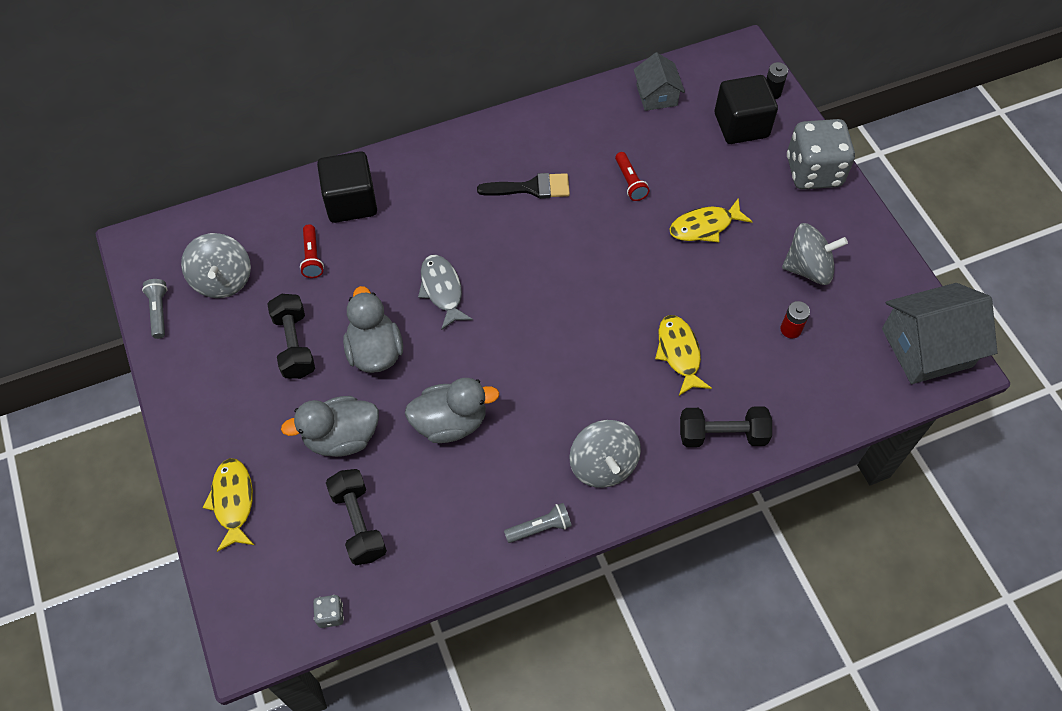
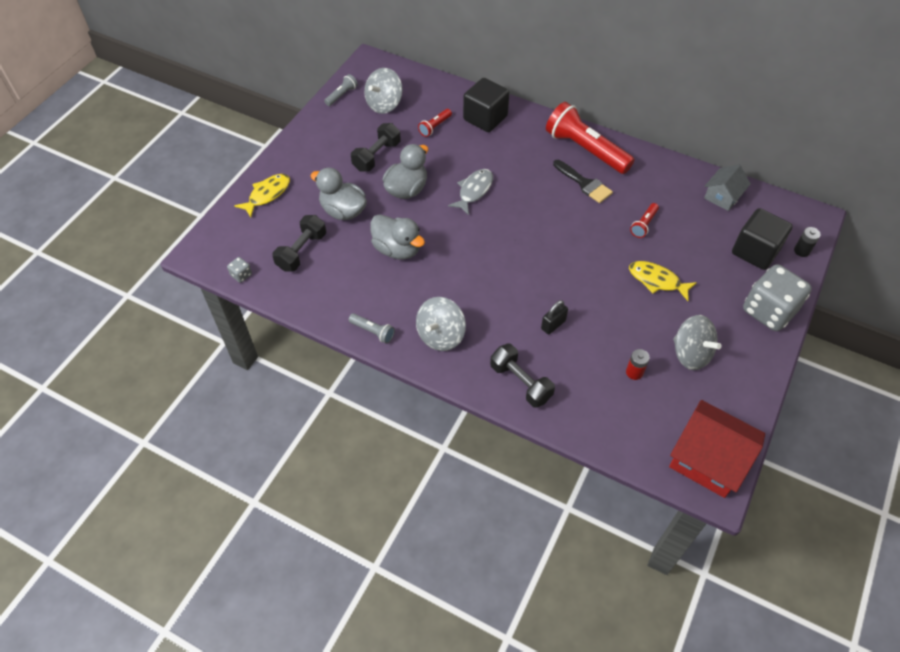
camera: 50 degrees right, 5 degrees down
(488, 152) = (585, 150): none -> red flashlight
(679, 353) = (553, 325): yellow fish -> black padlock
(926, 347) = (708, 460): grey house -> red house

